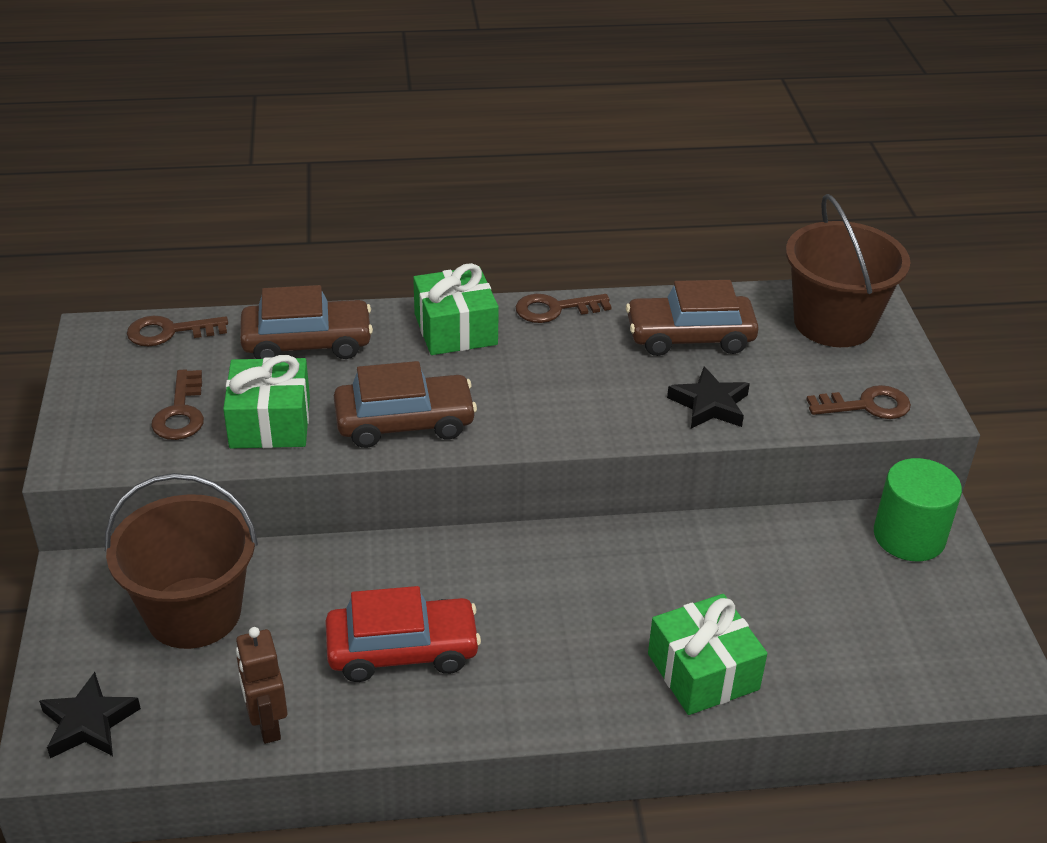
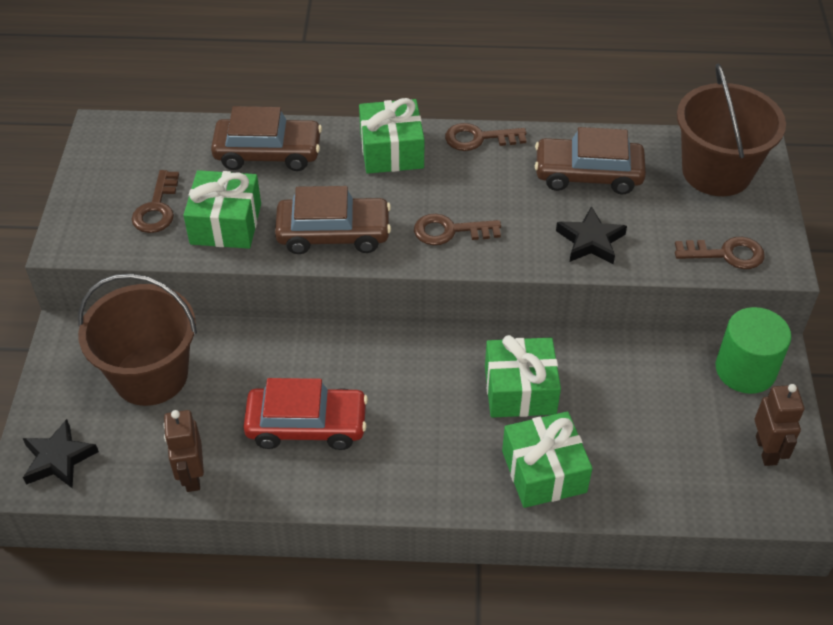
camera: 10 degrees right, 10 degrees up
(169, 332) = (159, 134): brown key -> brown key (449, 231)
(654, 584) = (520, 390): none -> green gift
(955, 620) = (766, 450): none -> brown robot

